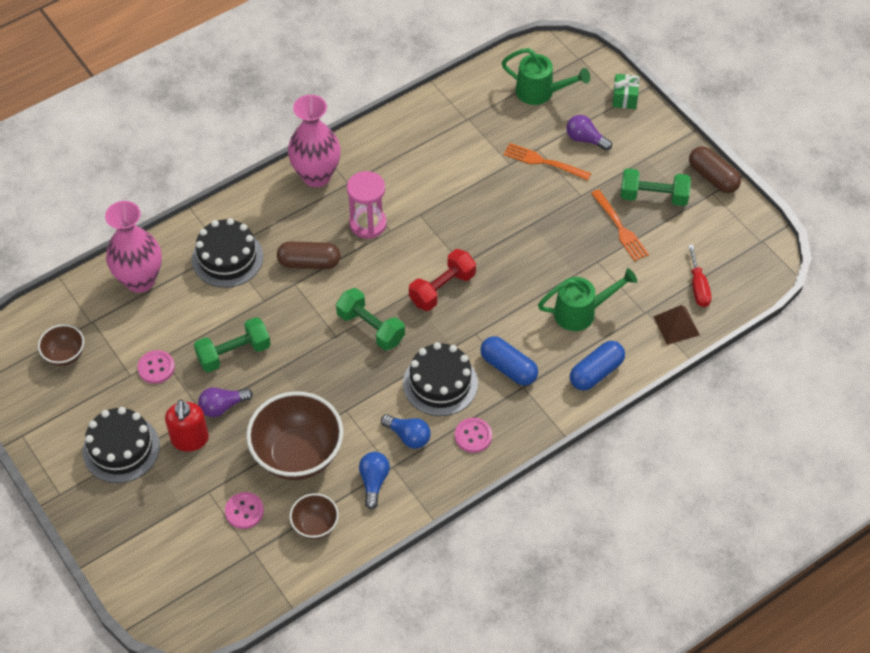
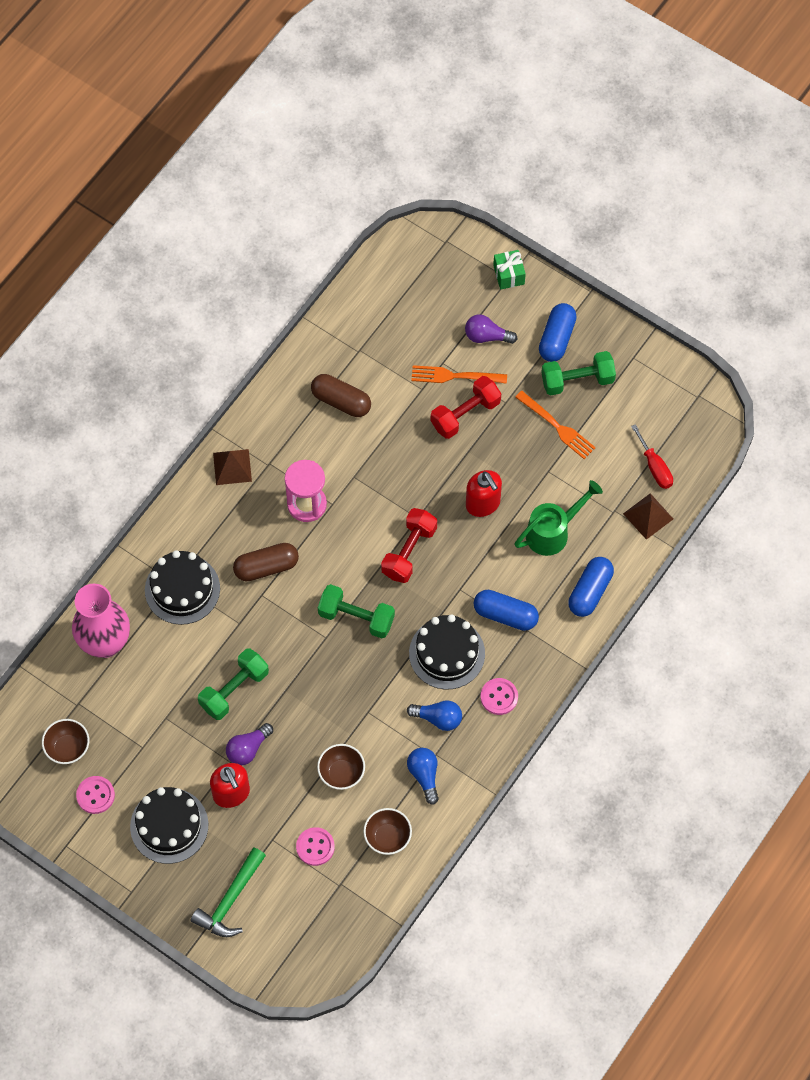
camera: 20 degrees left, 10 degrees up
(145, 531) = (230, 899): none -> green hammer
(156, 368) = (165, 731): pink button -> pink button (95, 795)
(298, 455) = (341, 773): brown bowl -> brown bowl, size x0.50
(316, 176) = (232, 467): pink vase -> brown pyramid
(526, 270) = (483, 504): none -> red soap dispenser
(540, 92) = (421, 295): green watering can -> none
(540, 194) = (465, 414): none -> red dumbbell
(648, 158) = (556, 338): none -> blue capsule
(712, 177) = (627, 339): brown capsule -> brown capsule (341, 401)

